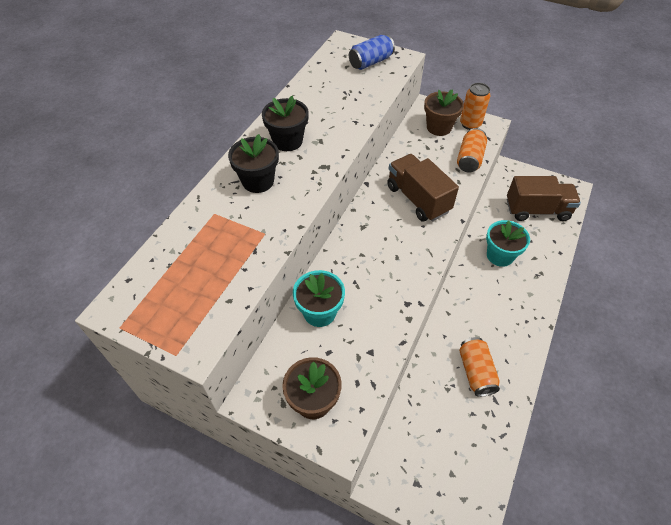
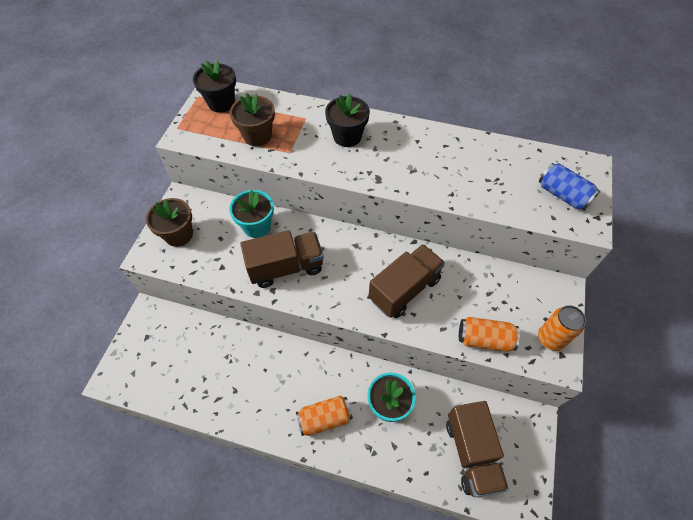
camera: 80 degrees right, 5 degrees up
(287, 141) = (404, 147): black flower pot -> black flower pot (221, 103)
(380, 289) = (286, 267): none -> brown truck
(439, 127) = (529, 303): brown flower pot -> brown flower pot (257, 136)
(476, 372) = (244, 381): orange can -> orange can (324, 419)

